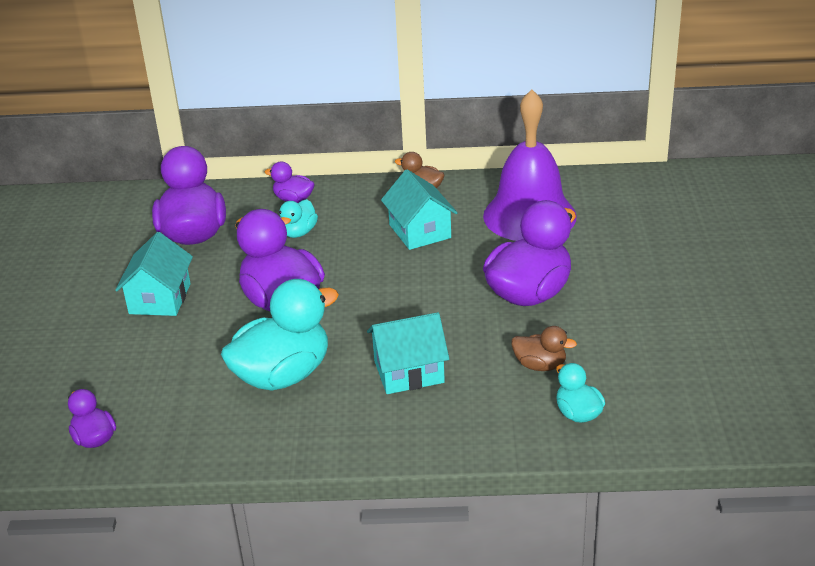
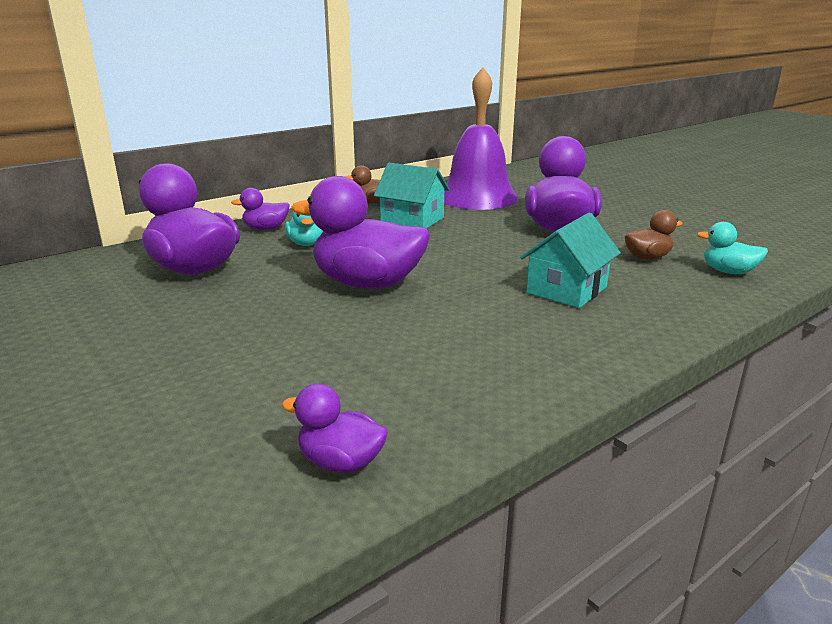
camera: 40 degrees left, 10 degrees down
(160, 299) = (227, 318): turquoise house -> none
(283, 375) = (464, 328): turquoise duck -> none

